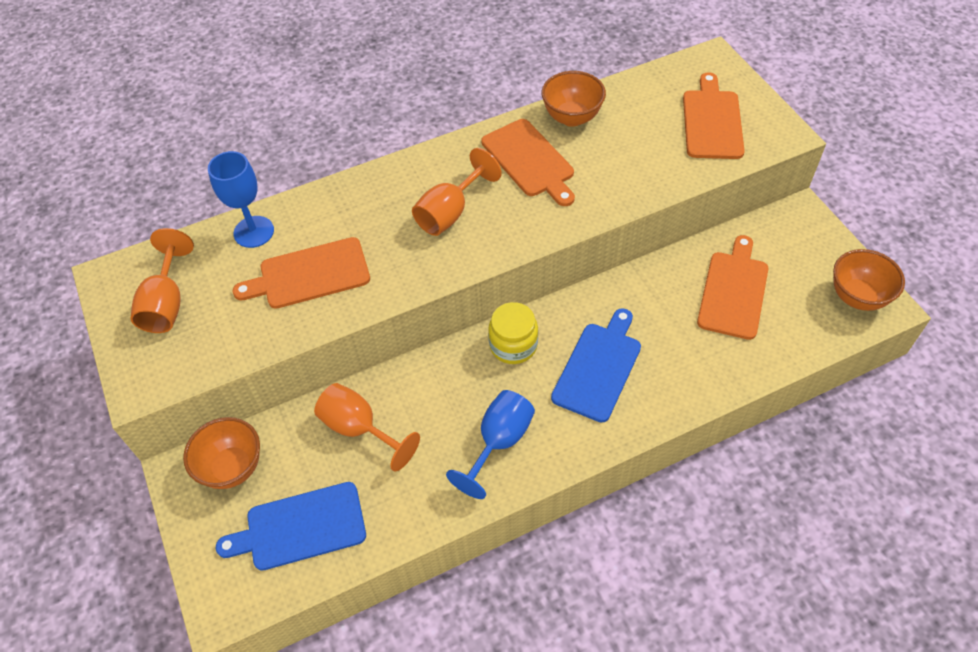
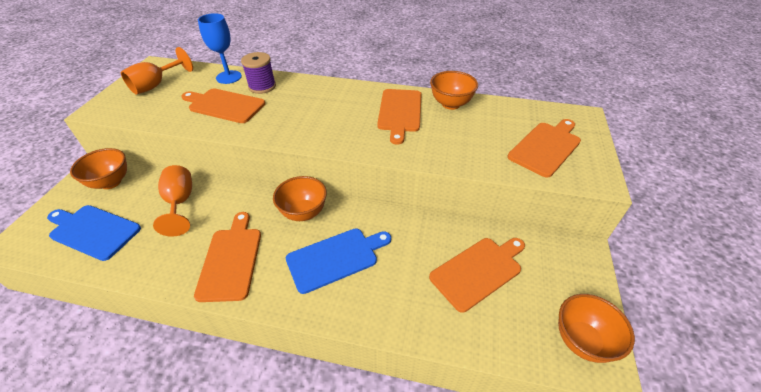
camera: 35 degrees right, 10 degrees down
(320, 220) = (262, 86): none -> purple spool
(450, 212) = (325, 114): orange goblet -> none
(499, 442) = (231, 260): blue goblet -> orange cutting board
(513, 345) = (303, 213): yellow jar -> orange bowl

